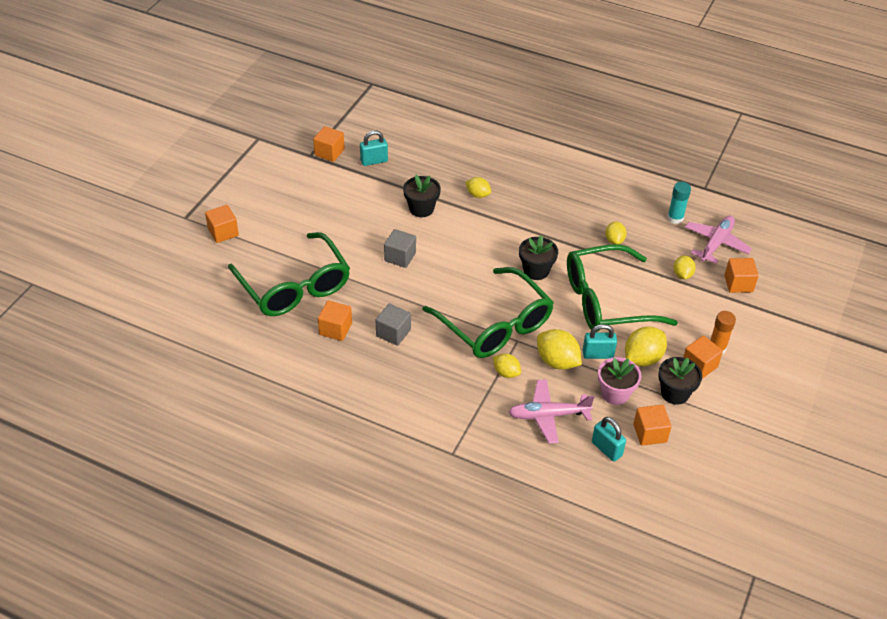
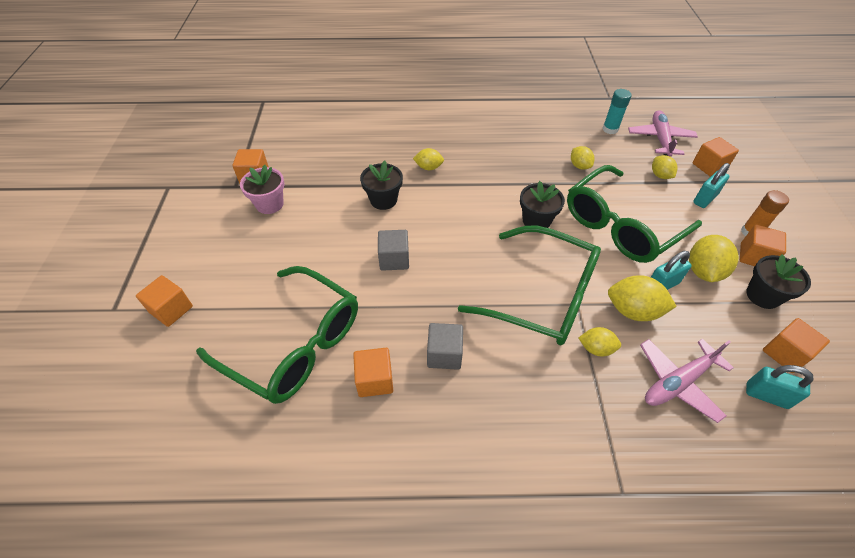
camera: 25 degrees left, 5 degrees up
(374, 161) = (306, 170): turquoise padlock -> turquoise padlock (705, 199)
(615, 393) = (714, 322): pink flower pot -> pink flower pot (269, 204)

